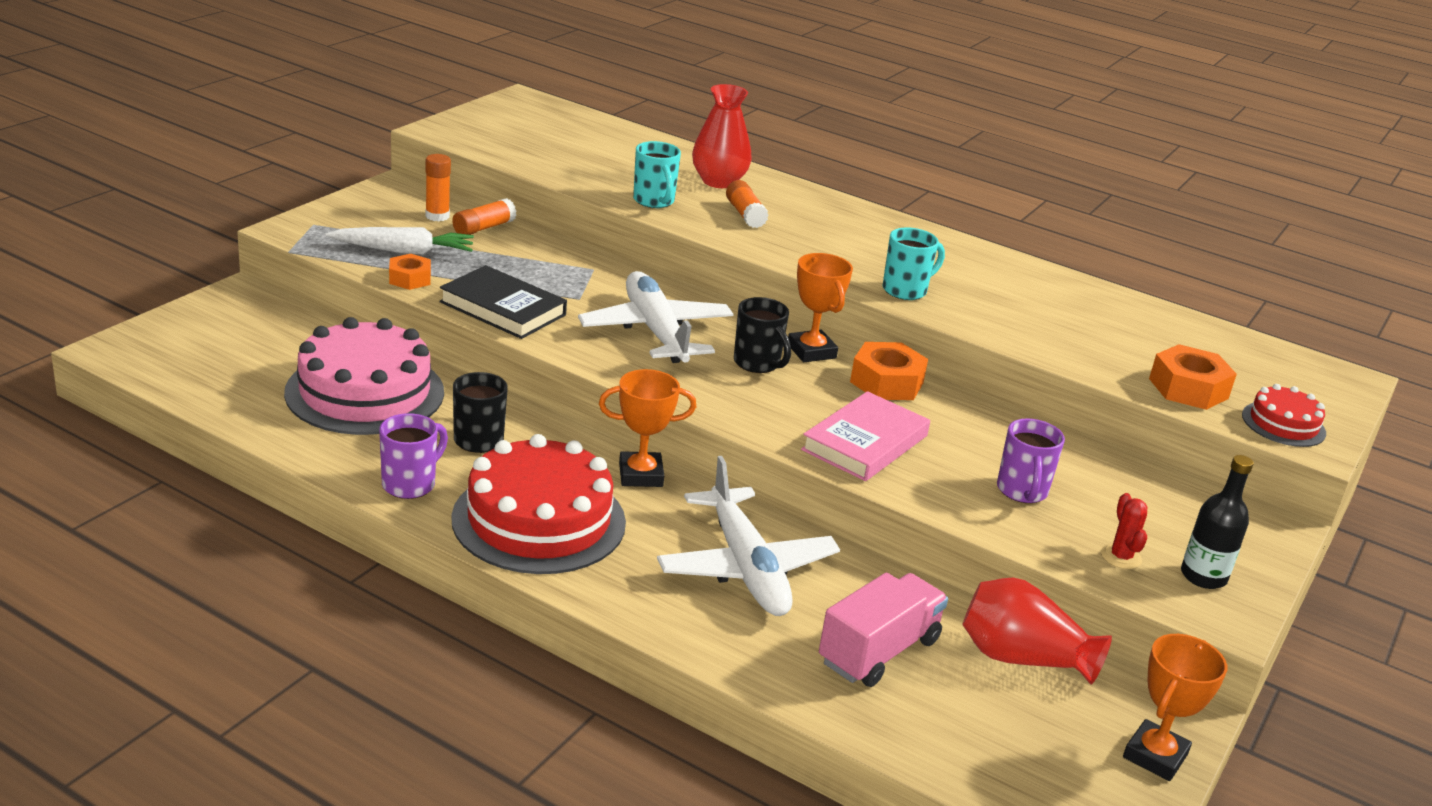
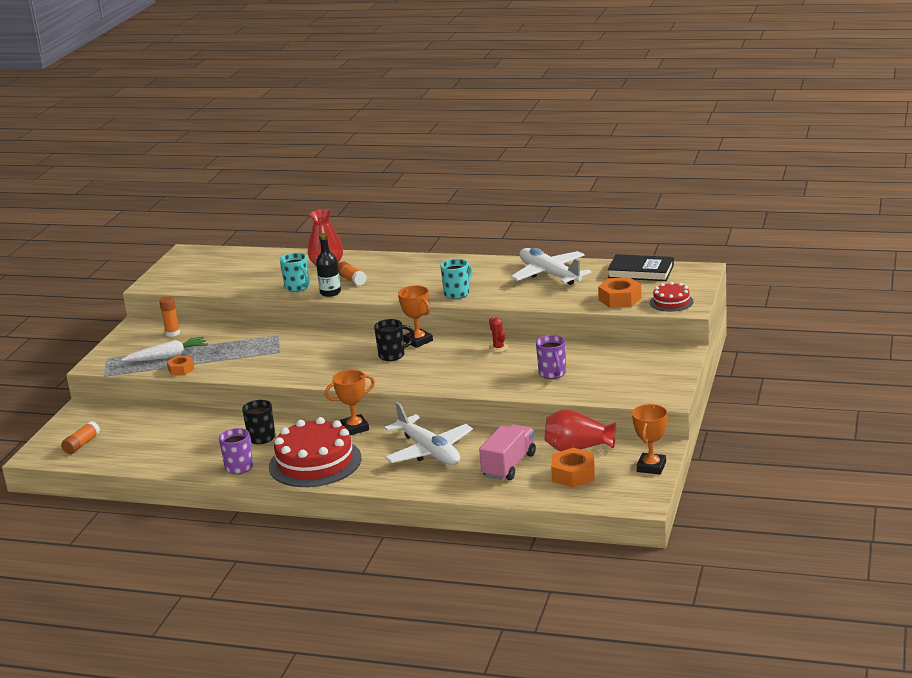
camera: 10 degrees left, 5 degrees down
(365, 392) = (186, 434): pink cake -> none
(483, 228) = (203, 332): orange glue stick -> orange glue stick (82, 444)
(503, 308) = (241, 369): black book -> black book (640, 272)
(656, 332) = (331, 356): white plane -> white plane (549, 274)
(758, 364) = (393, 355): black mug -> black mug turned 60 degrees counterclockwise
(865, 443) = (465, 375): pink book -> none
(886, 382) = (464, 344): orange nut -> orange nut (573, 475)
(1121, 557) = (610, 388): red cactus -> red cactus (498, 348)
(1203, 576) = (651, 384): black bottle -> black bottle (330, 292)

